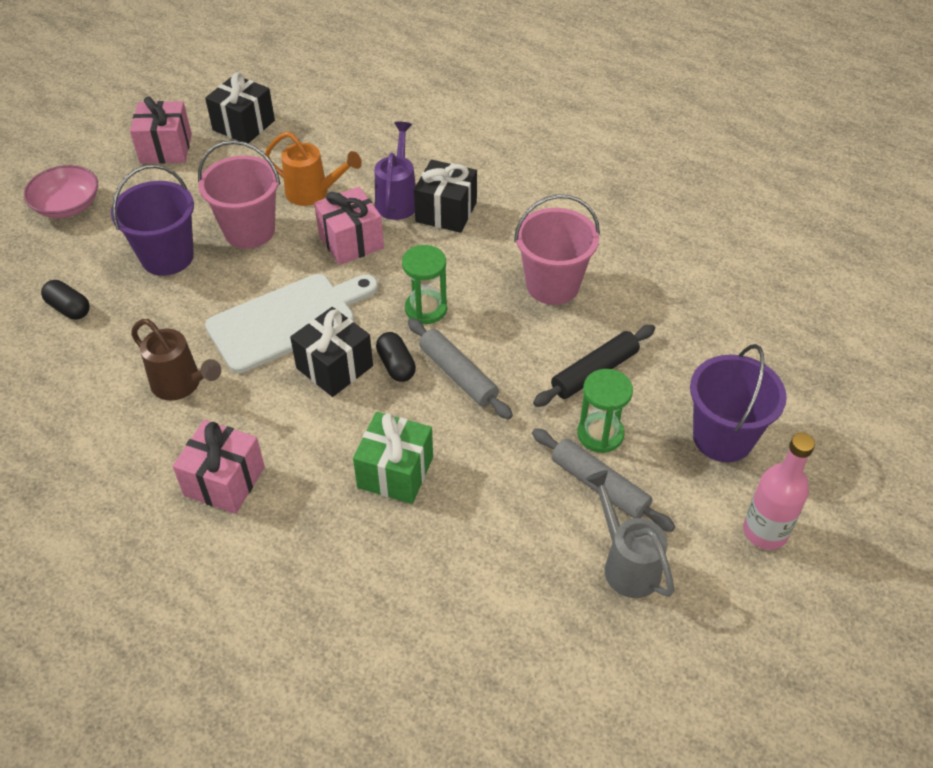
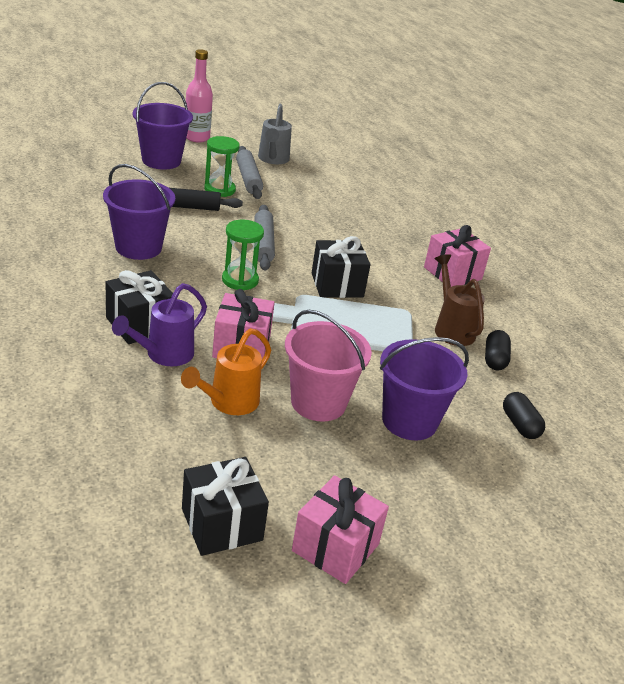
camera: 150 degrees left, 15 degrees down
(67, 205) = (487, 535): pink bowl -> none
(313, 193) = (229, 403): orange watering can -> orange watering can turned 105 degrees counterclockwise
(395, 472) = (349, 230): green gift -> none
(396, 365) = (296, 266): black capsule -> black capsule (494, 359)
(552, 285) = (138, 247): pink bucket -> purple bucket

